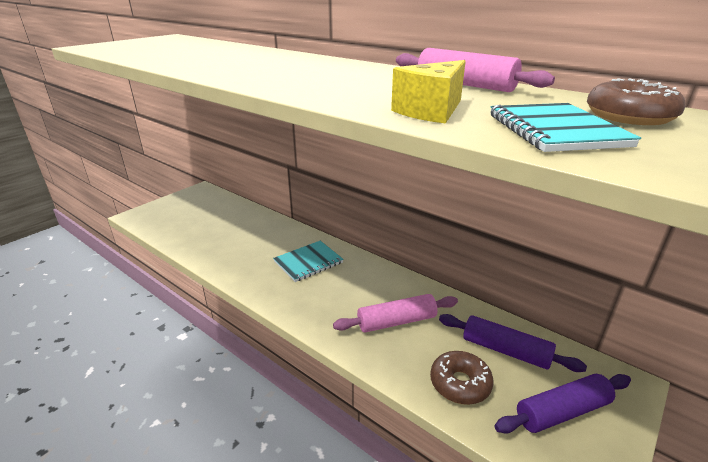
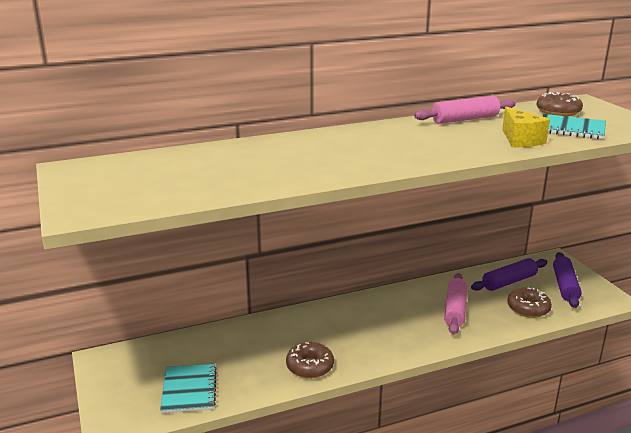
camera: 60 degrees left, 5 degrees down
(236, 264) = (310, 366): none -> brown donut
(308, 262) = (343, 325): turquoise notebook -> turquoise notebook (189, 390)

